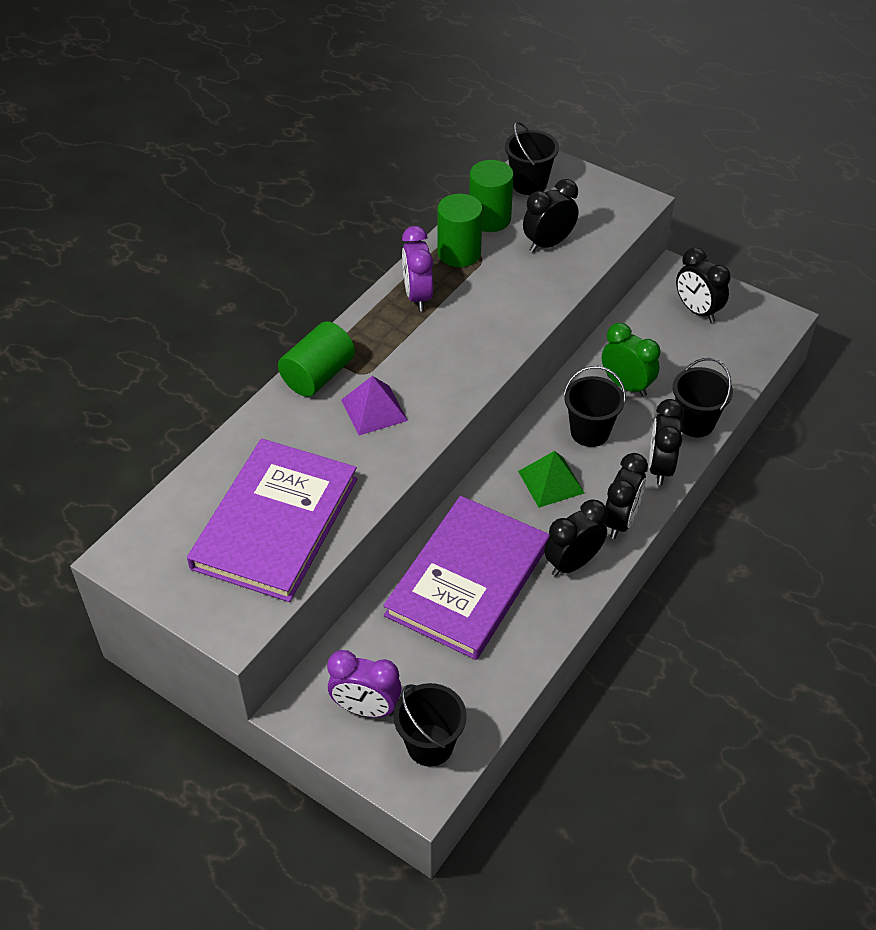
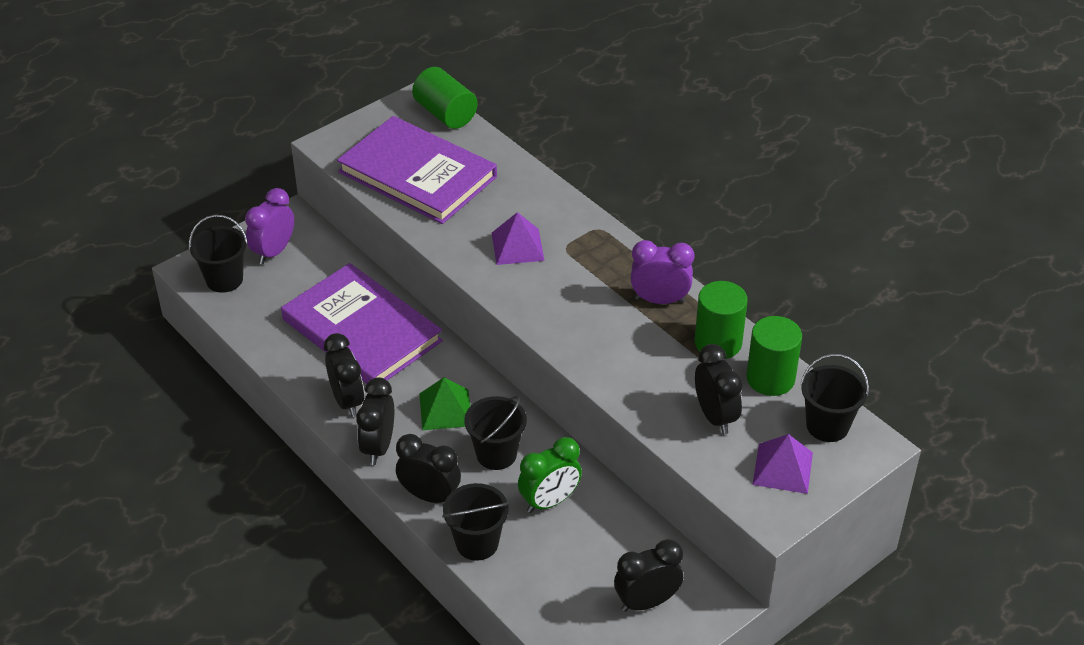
camera: 105 degrees right, 5 degrees down
(318, 375) = (573, 219): green cylinder -> green cylinder (445, 114)
(586, 202) = (782, 468): none -> purple pyramid
(620, 521) = (378, 447): black clock -> black clock turned 60 degrees clockwise

